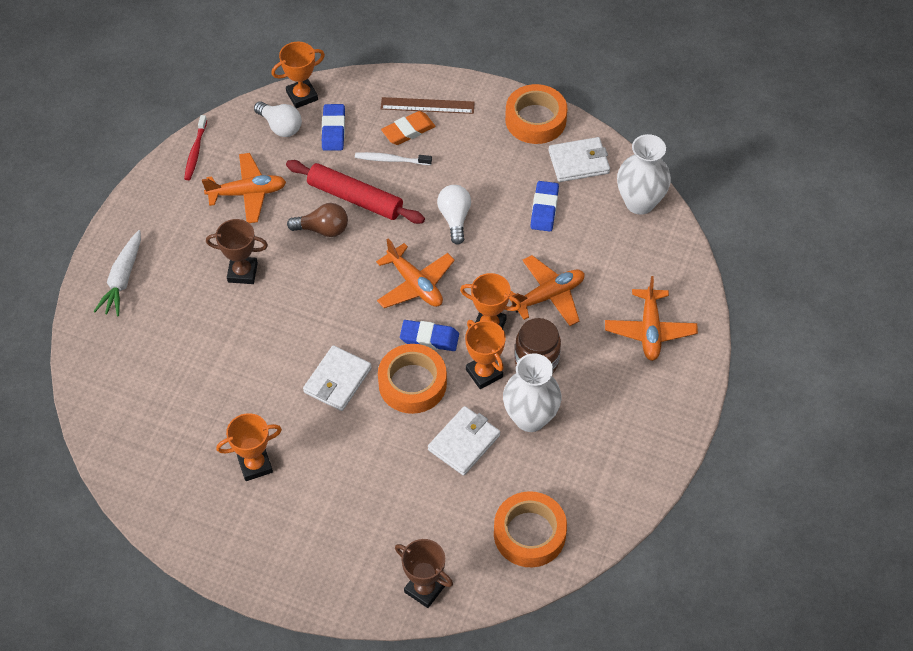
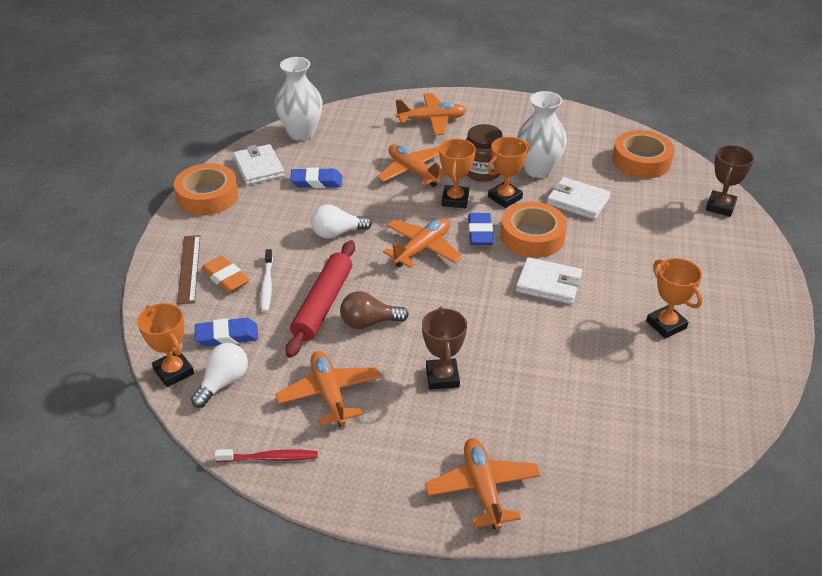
camera: 100 degrees left, 15 degrees down
(123, 279) = (482, 488): white carrot -> orange plane
(323, 229) = (369, 322): brown light bulb -> brown light bulb turned 90 degrees counterclockwise

